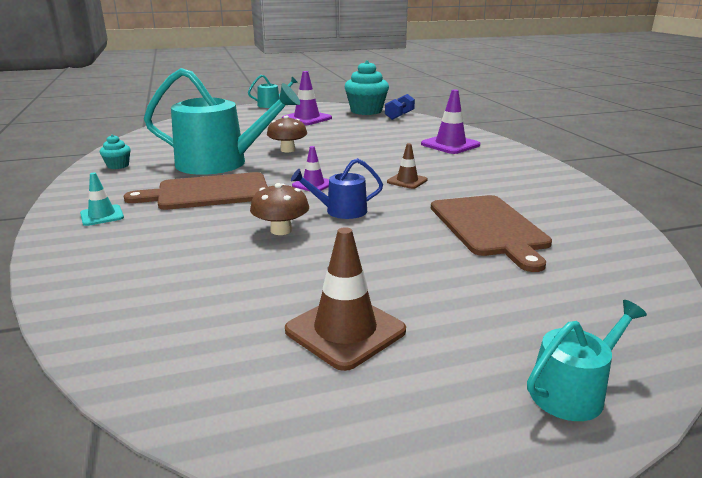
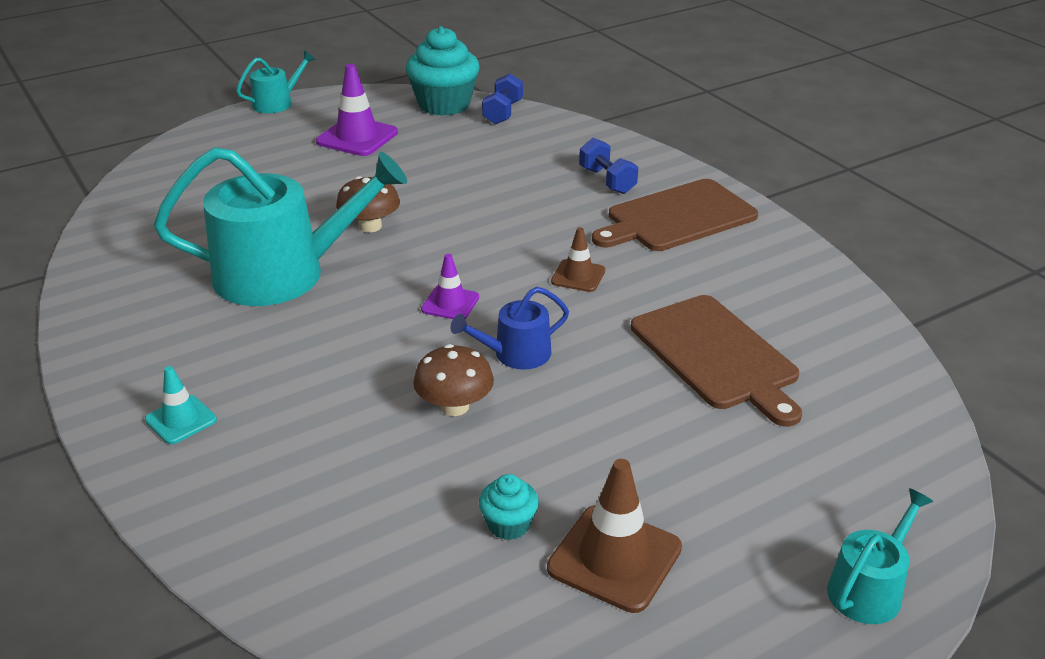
camera: 15 degrees left, 10 degrees up
(118, 166) = (121, 304): turquoise cupcake -> turquoise cupcake (509, 525)
(208, 192) = (306, 344): brown cutting board -> brown cutting board (677, 217)
(450, 145) = (607, 181): purple traffic cone -> blue dumbbell

